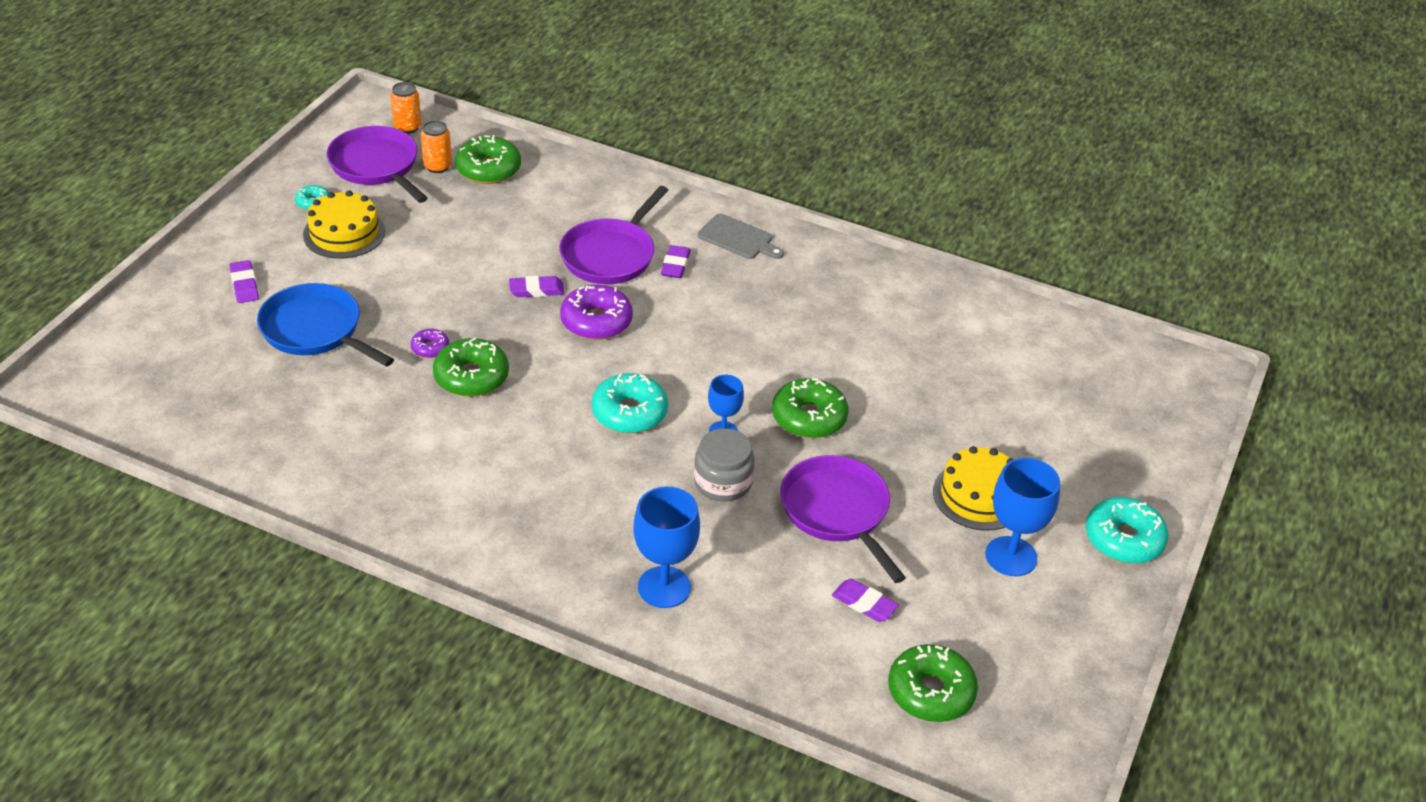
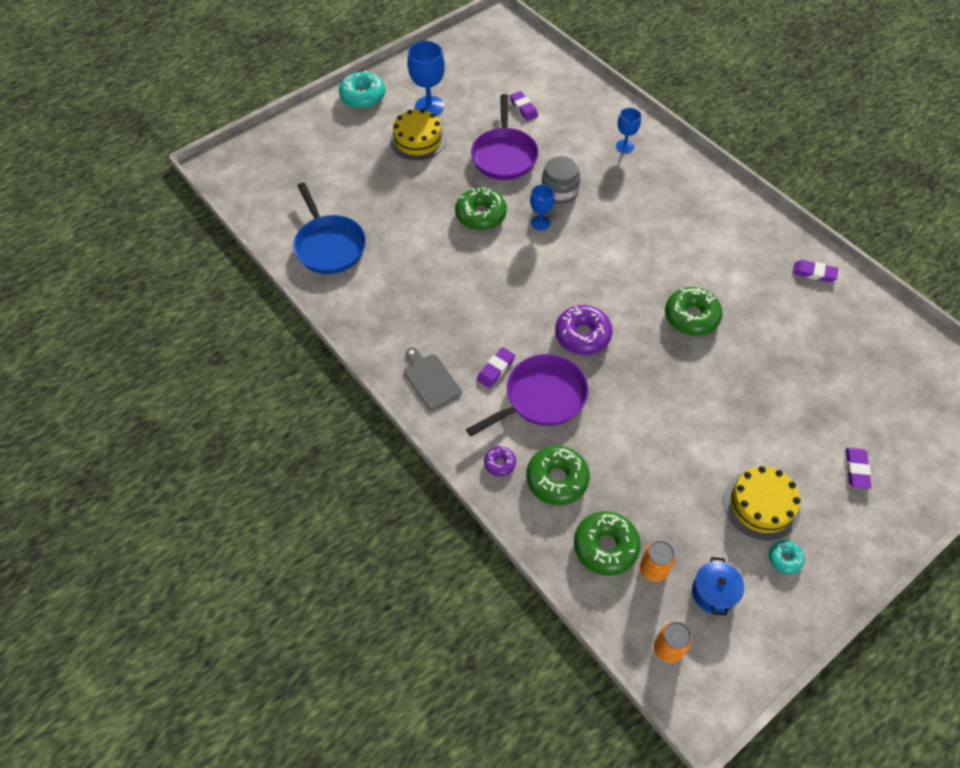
camera: 150 degrees left, 15 degrees up
(315, 330) = (801, 398): blue pan -> blue pan (329, 245)
(376, 166) = (713, 592): purple pan -> blue pot
(430, 348) = (715, 352): purple donut -> purple donut (500, 463)
(536, 290) = (615, 381): purple eraser -> purple eraser (814, 273)
(629, 413) = (593, 254): turquoise donut -> none
(664, 587) = (625, 146): blue goblet -> blue goblet, size x0.60
(930, 692) = (520, 64): green donut -> green donut (557, 479)

